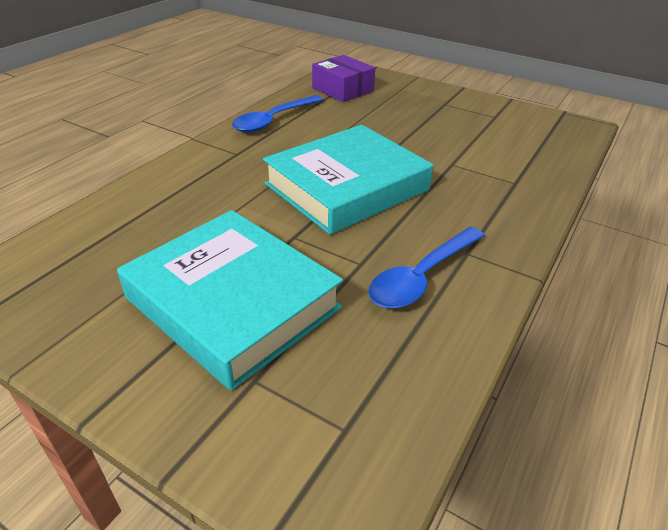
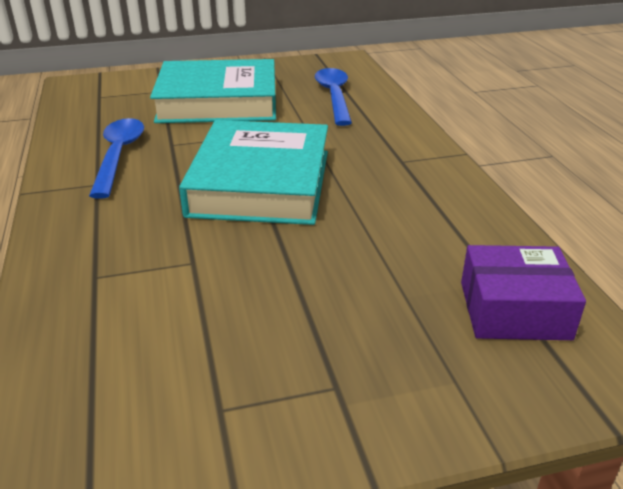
camera: 135 degrees right, 5 degrees down
(273, 120) = (458, 207): blue spoon -> blue spoon (334, 96)

